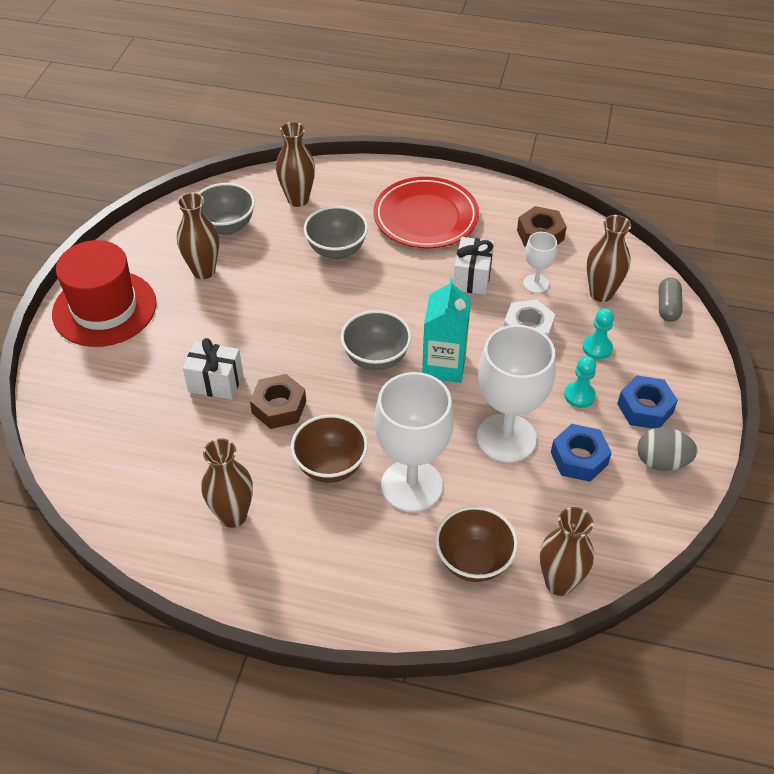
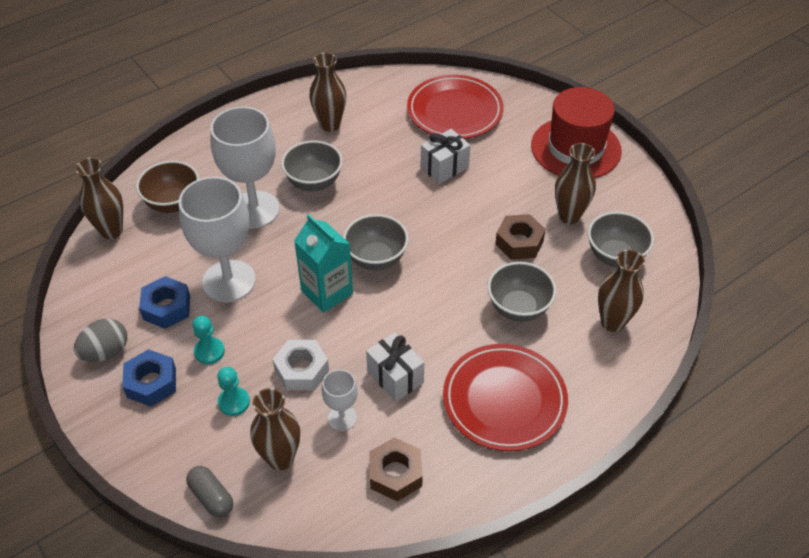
camera: 130 degrees right, 0 degrees up
(119, 425) = (454, 111): none -> red plate
(279, 407) = (389, 185): brown nut -> brown nut (519, 242)
(330, 466) = (314, 182): brown bowl -> grey bowl

